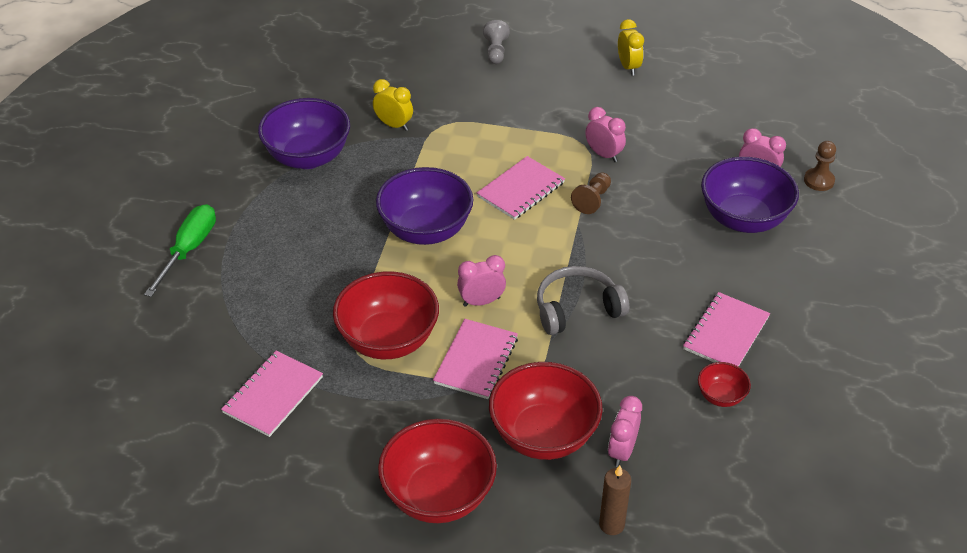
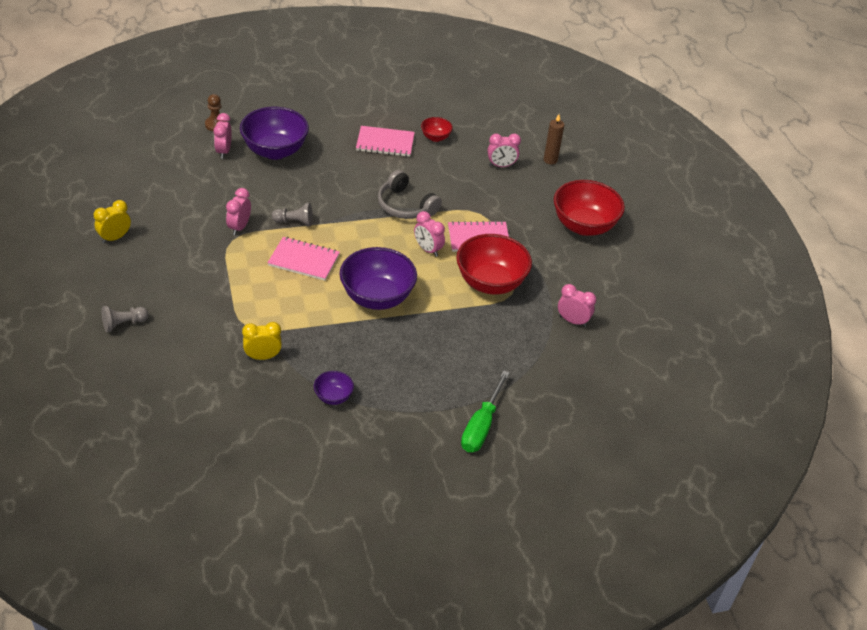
camera: 120 degrees left, 0 degrees up
(189, 249) = (481, 426): green screwdriver -> green screwdriver turned 60 degrees counterclockwise
(273, 395) = (572, 321): pink notebook -> pink clock
(308, 157) = (333, 397): purple bowl -> purple bowl, size x0.48
(394, 125) = (263, 357): yellow clock -> yellow clock turned 75 degrees clockwise
(543, 435) = (513, 197): red bowl -> none
(592, 200) = (294, 222): brown pawn -> grey pawn

